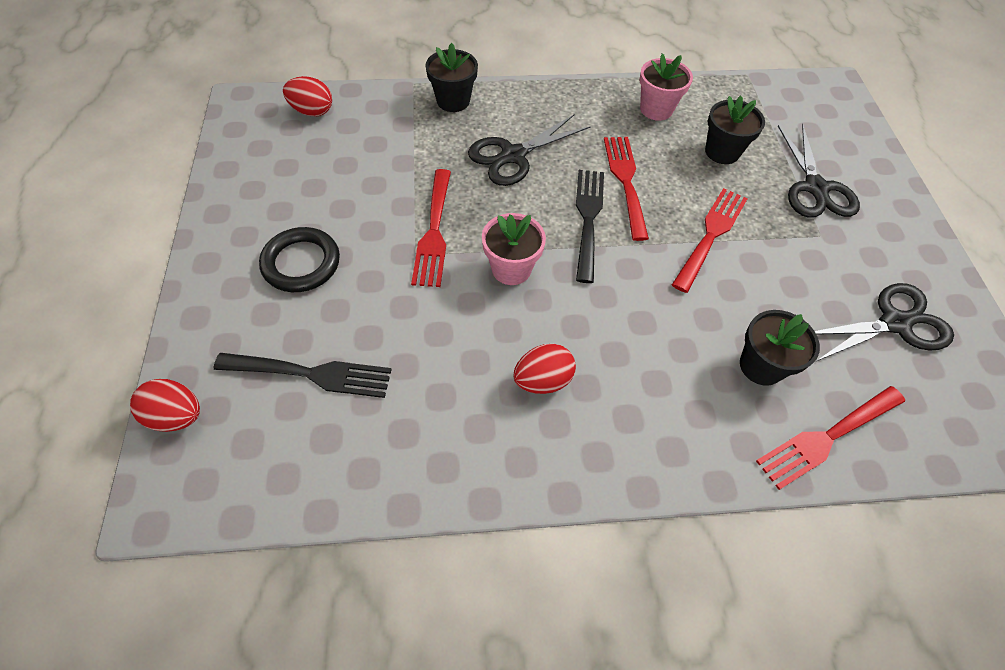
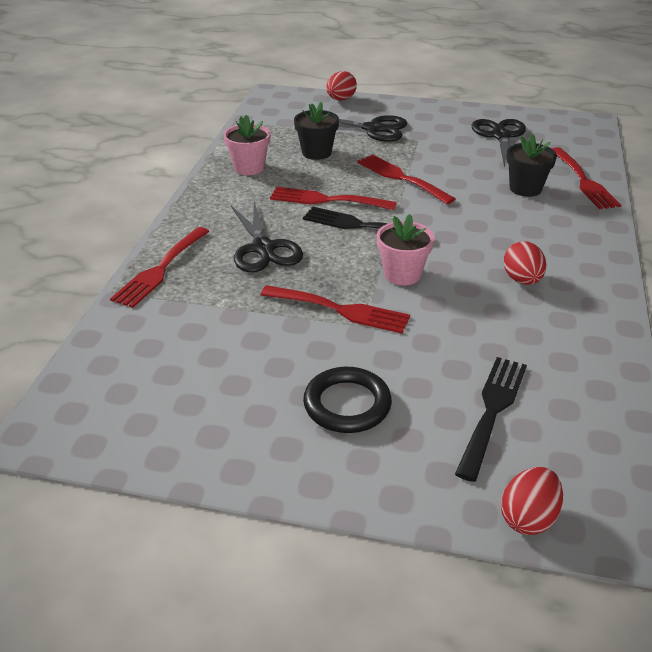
camera: 70 degrees left, 20 degrees down
(312, 111) = (104, 372): red egg -> red egg (341, 99)
(453, 101) = (160, 269): black flower pot -> red fork

